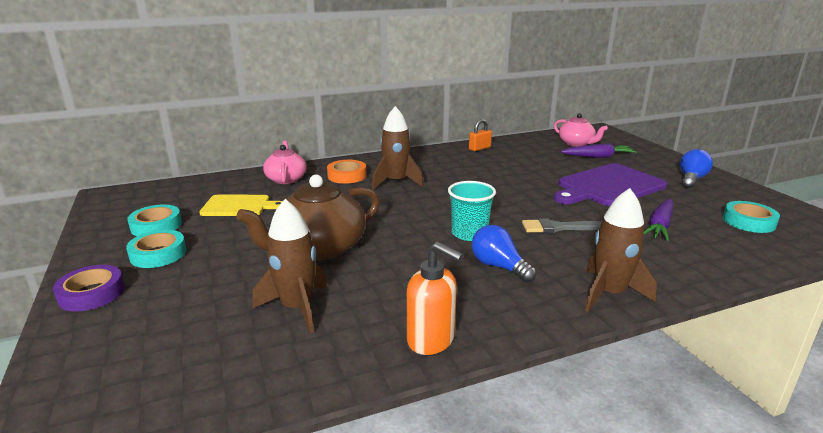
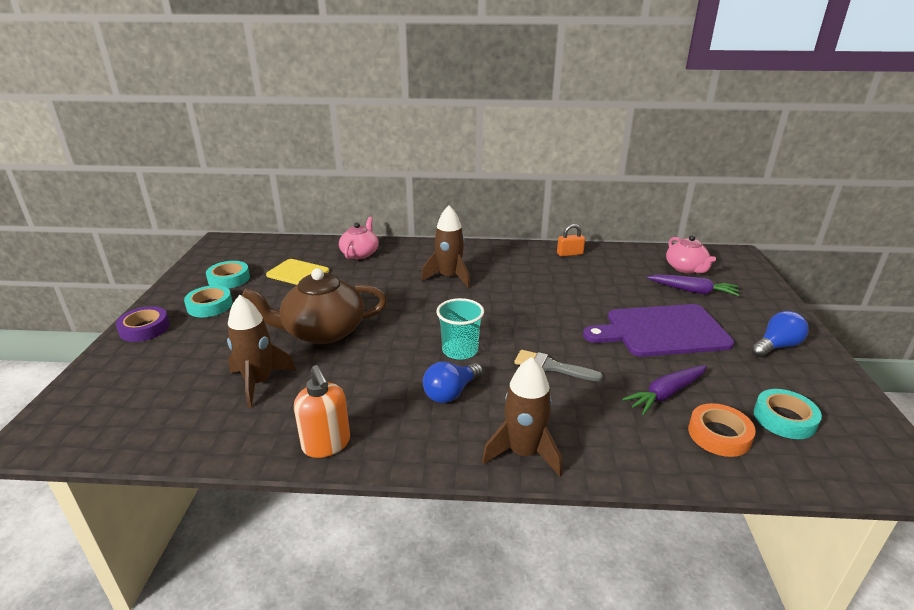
camera: 25 degrees right, 5 degrees up
(347, 176) = (413, 261): orange tape -> orange tape (719, 435)
(499, 266) = (451, 393): blue light bulb -> blue light bulb turned 120 degrees counterclockwise

